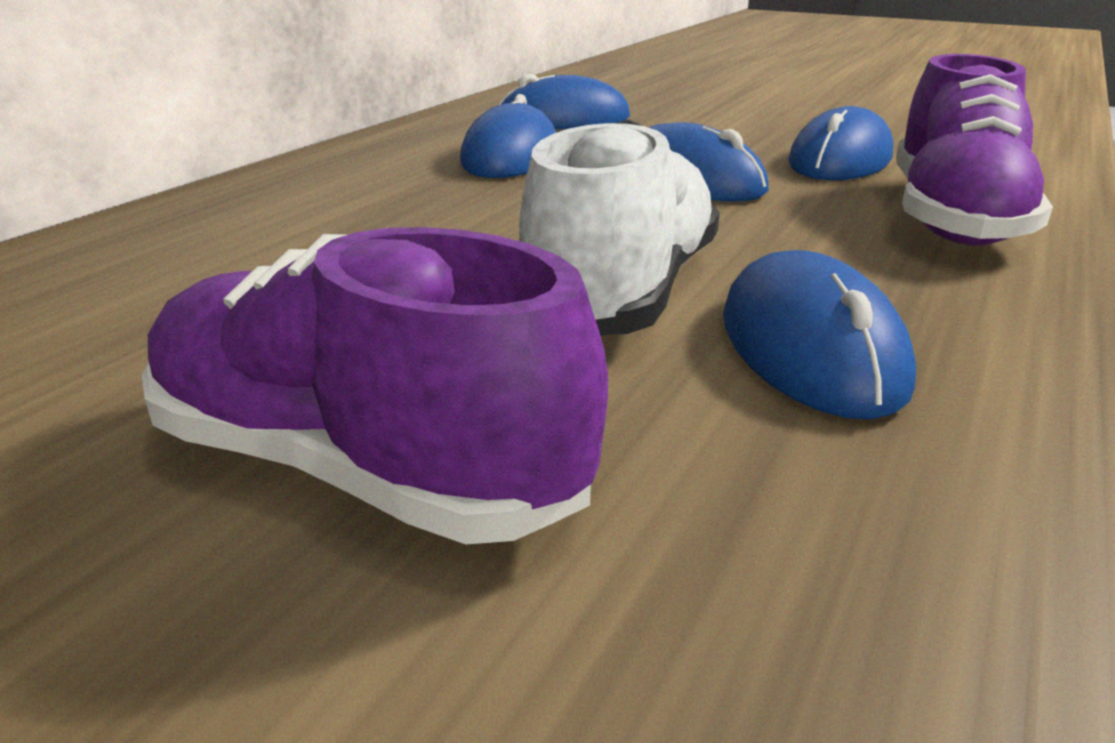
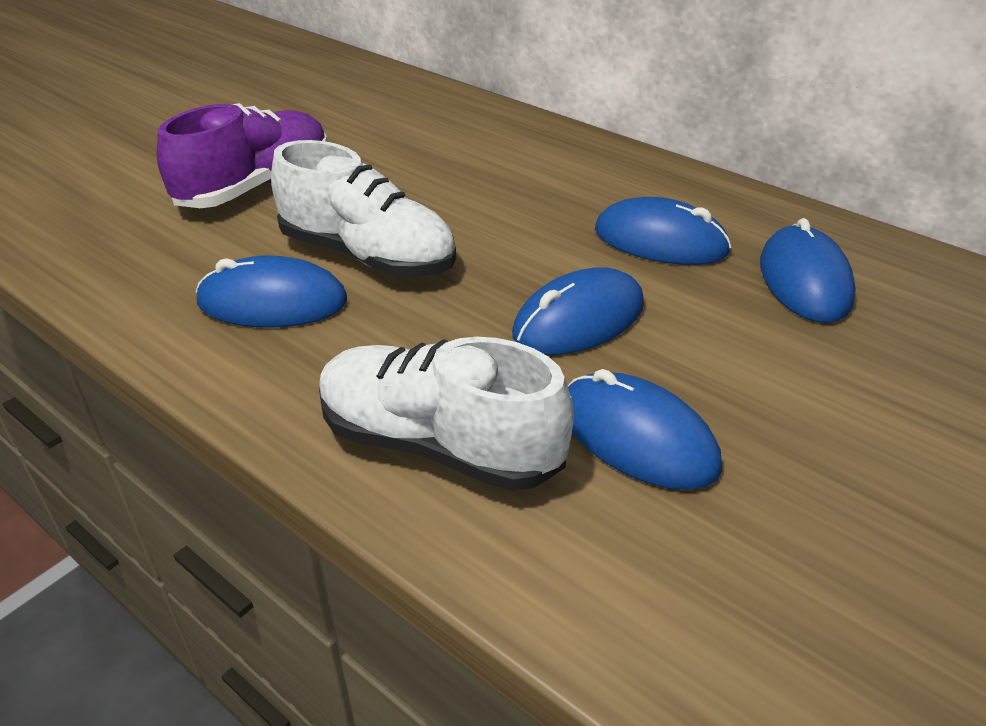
camera: 100 degrees right, 10 degrees up
(951, 217) = (439, 445): purple shoe -> white shoe

